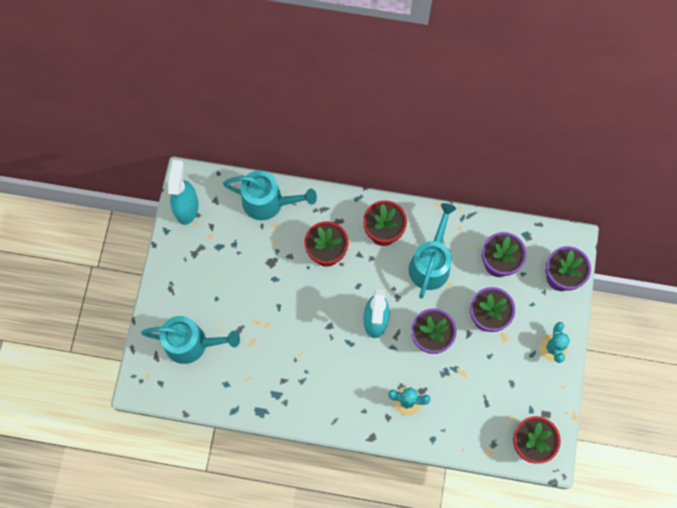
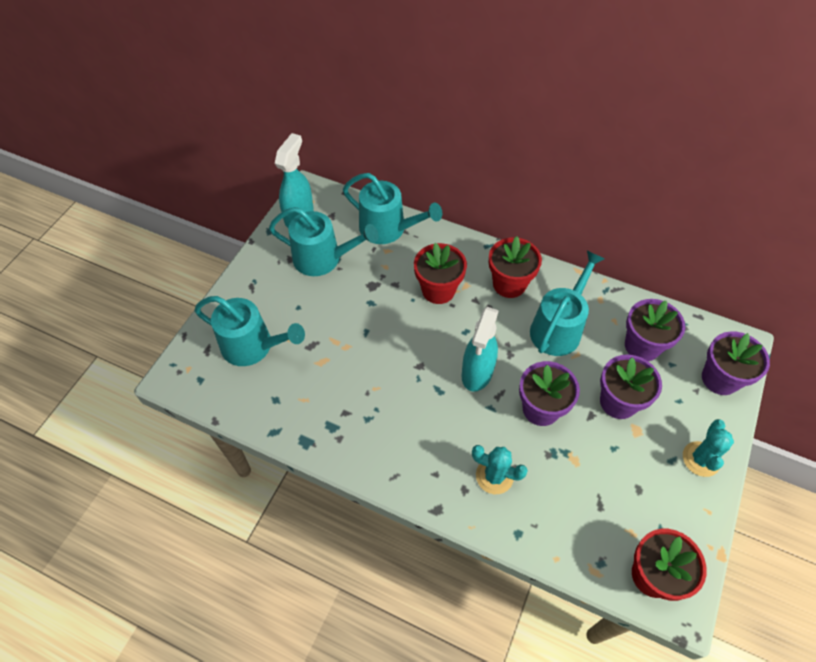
camera: 15 degrees right, 15 degrees down
(221, 246) = (323, 258): none -> turquoise watering can

